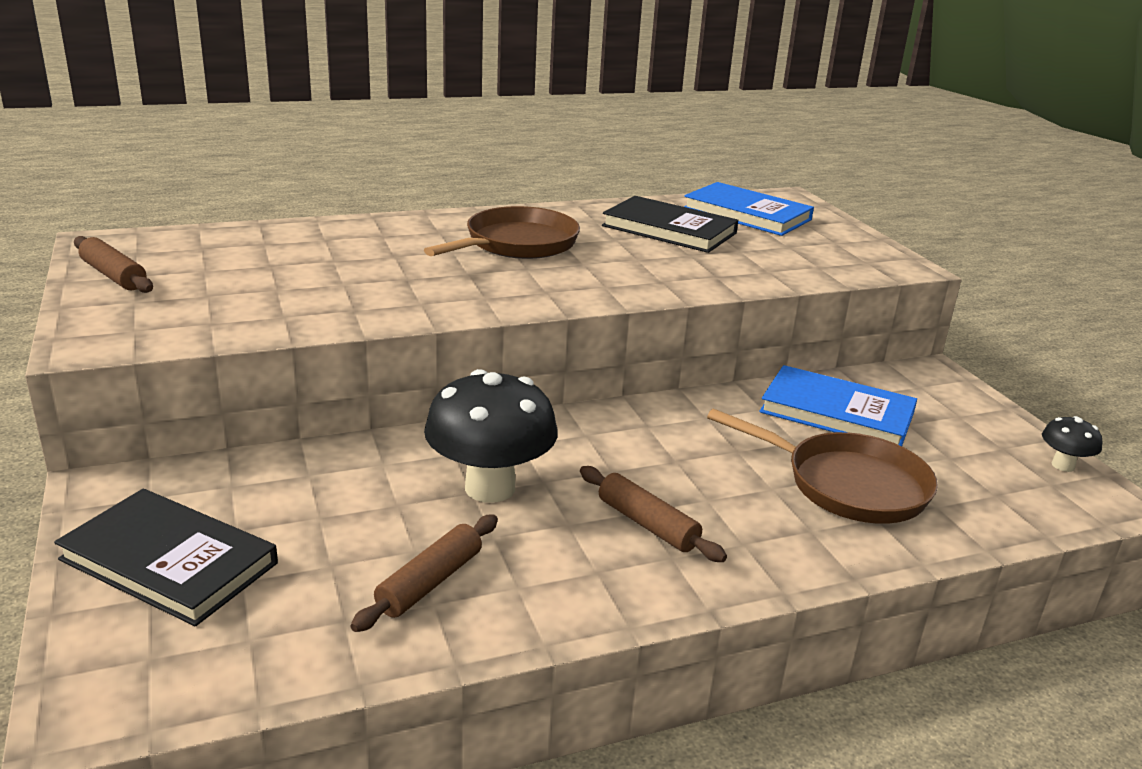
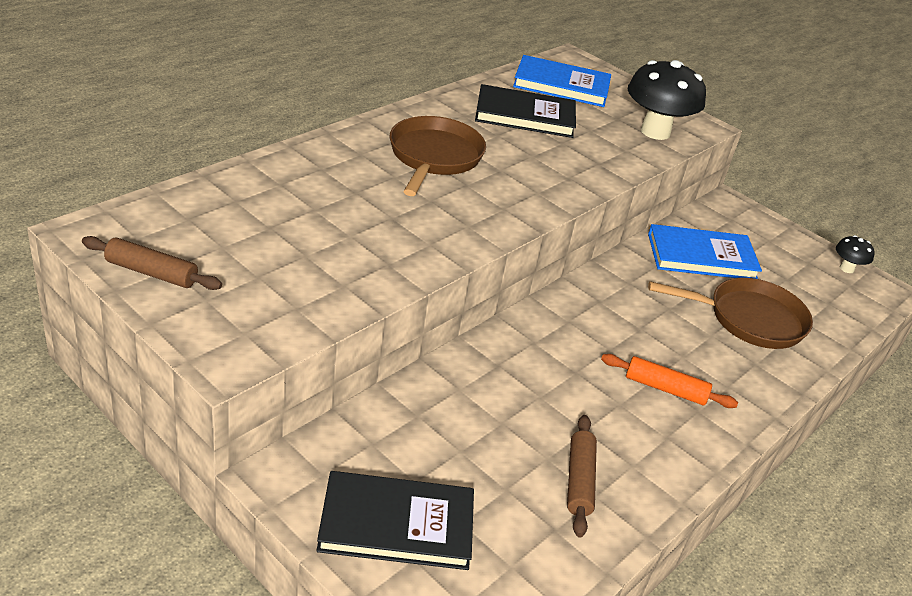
camera: 30 degrees left, 10 degrees up
(490, 487) = (548, 388): black mushroom -> black mushroom (655, 132)
(647, 524) = (665, 389): brown rolling pin -> orange rolling pin

